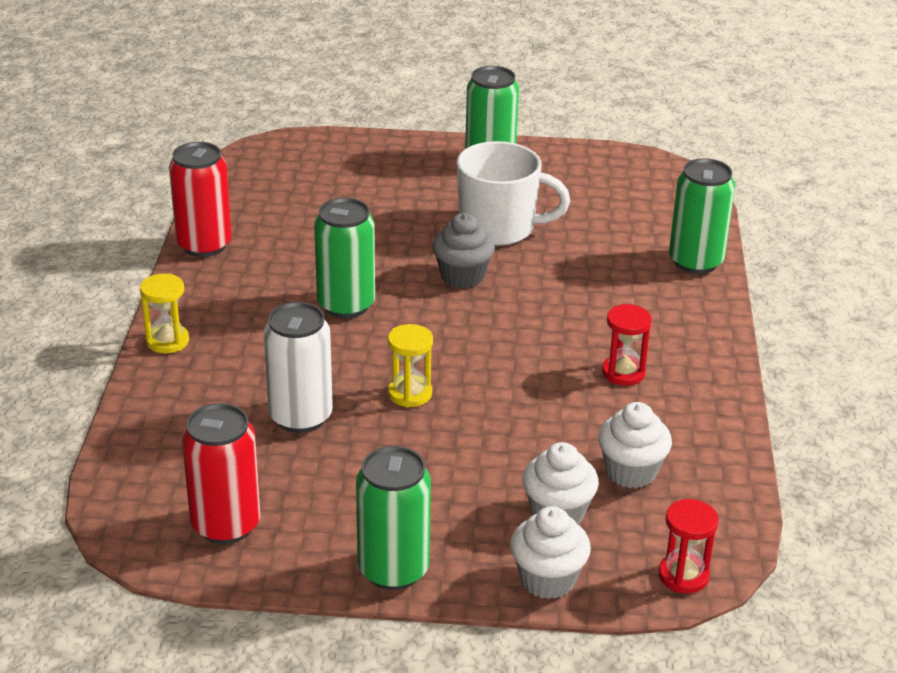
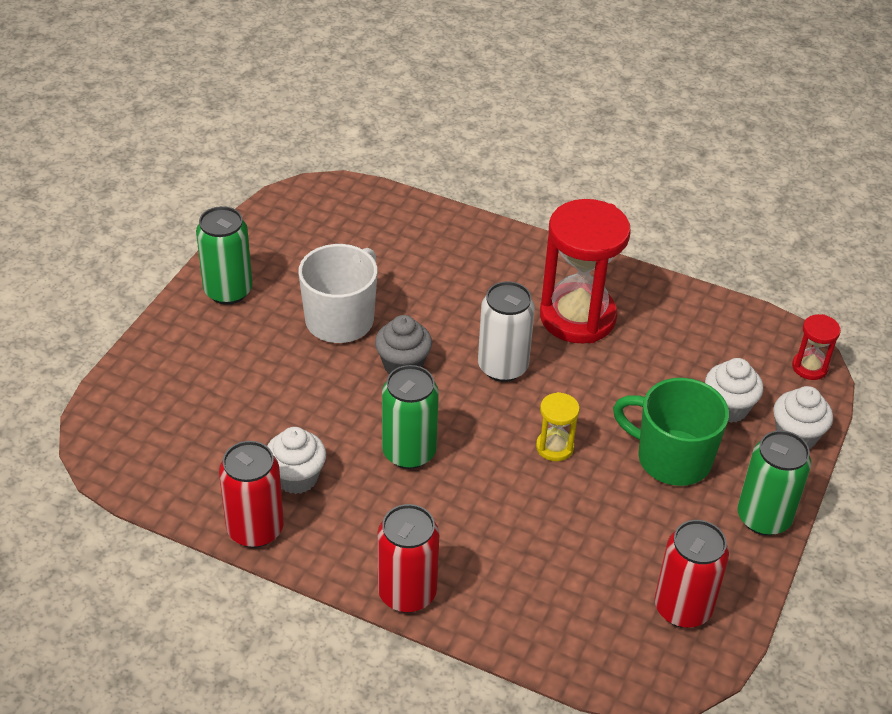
camera: 70 degrees left, 10 degrees up
(167, 341) = (407, 593): yellow hourglass -> red can
(300, 417) = (558, 525): white can -> white can (502, 367)
(445, 481) = (672, 458): none -> green mug
(623, 373) = (577, 317): red hourglass -> red hourglass, size x2.19
(631, 472) = (695, 354): white cupcake -> white cupcake (297, 478)
(695, 262) = (451, 226): green can -> none

